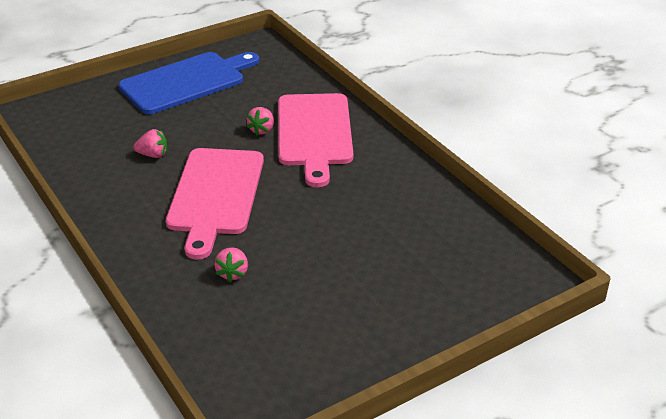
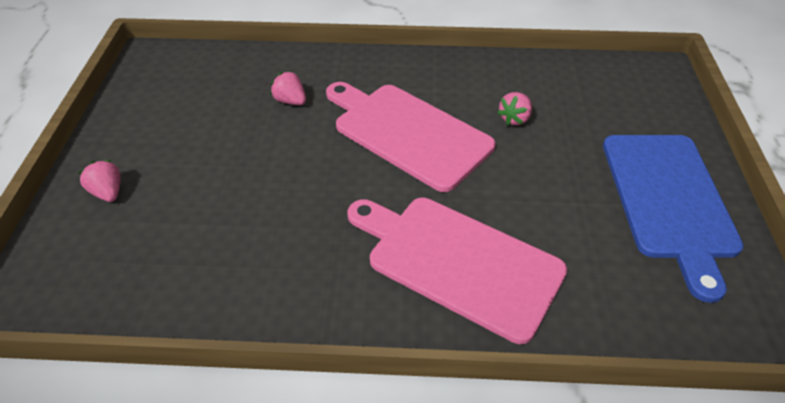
camera: 125 degrees right, 10 degrees up
(262, 130) = (502, 217): pink strawberry -> pink strawberry (108, 192)

